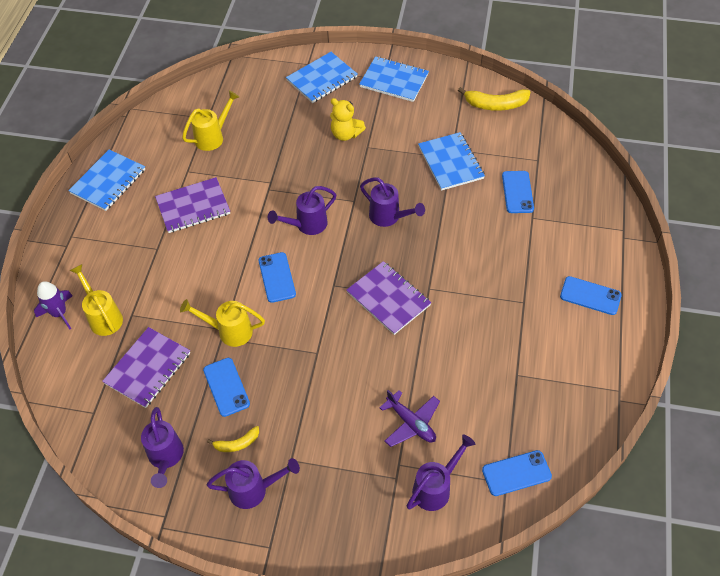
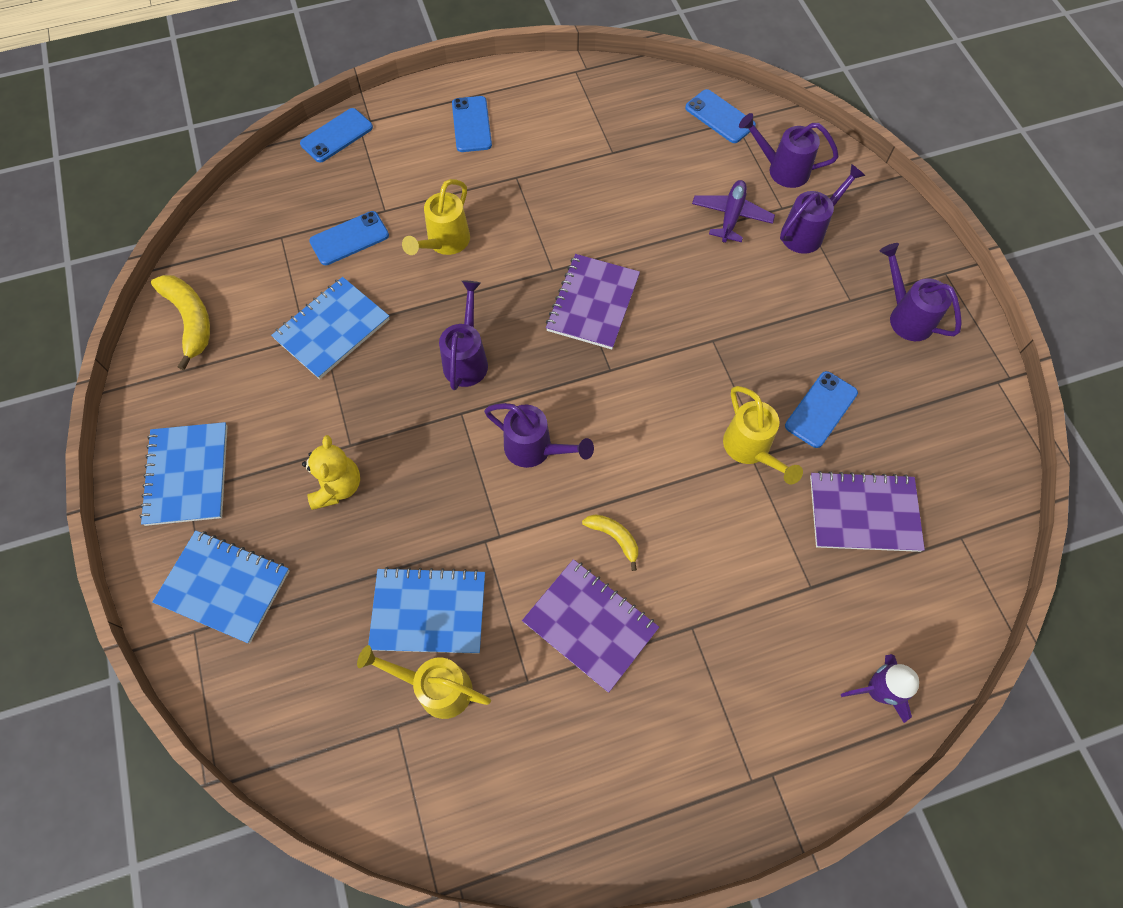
camera: 120 degrees left, 10 degrees up
(103, 317) = (839, 623): yellow watering can -> yellow watering can (445, 243)
(108, 181) = (618, 802): blue notebook -> blue notebook (428, 611)
(165, 457) = (944, 421): purple watering can -> purple watering can (807, 232)
(237, 443) = (873, 359): yellow banana -> yellow banana (614, 537)
(277, 277) = (639, 440): blue phone -> blue phone (336, 135)

